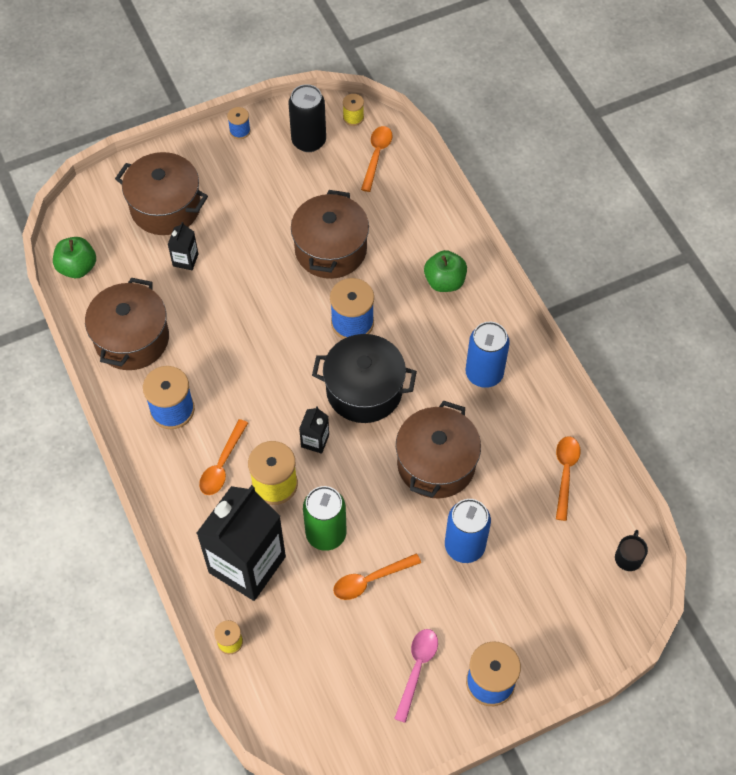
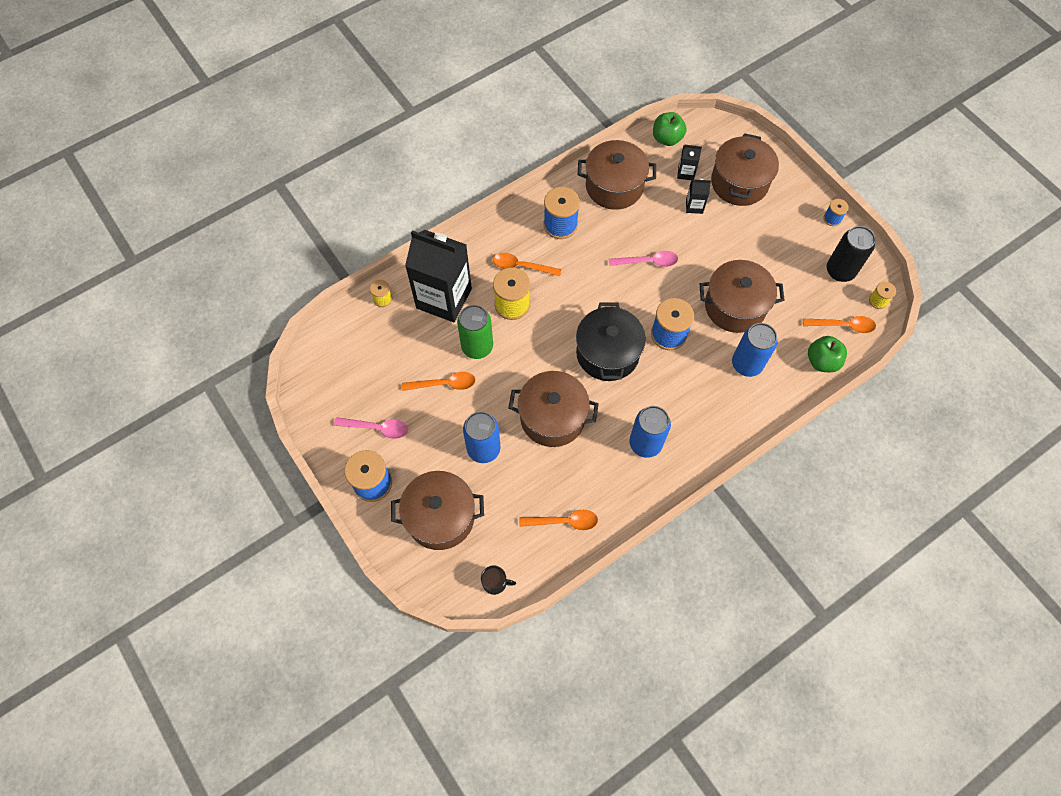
camera: 80 degrees right, 5 degrees up
(250, 324) = (648, 262): none -> pink spoon
(315, 441) = (554, 325): black carton -> black carton (686, 173)
(370, 580) = (444, 384): orange spoon -> orange spoon turned 120 degrees clockwise
(405, 255) = (746, 364): none -> blue can
(444, 281) = (729, 399): green apple -> green apple (822, 361)
(544, 607) = (440, 517): none -> brown pot

